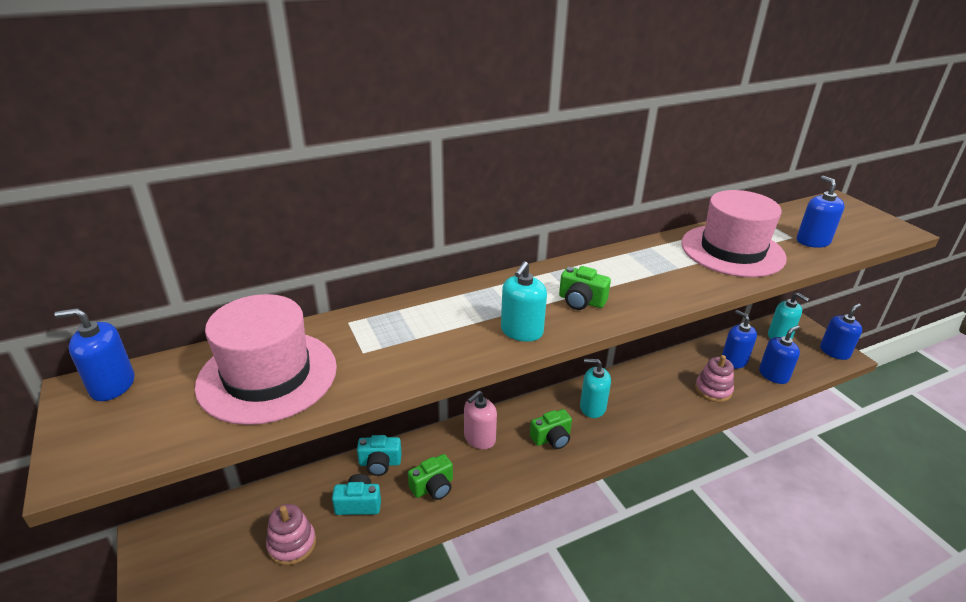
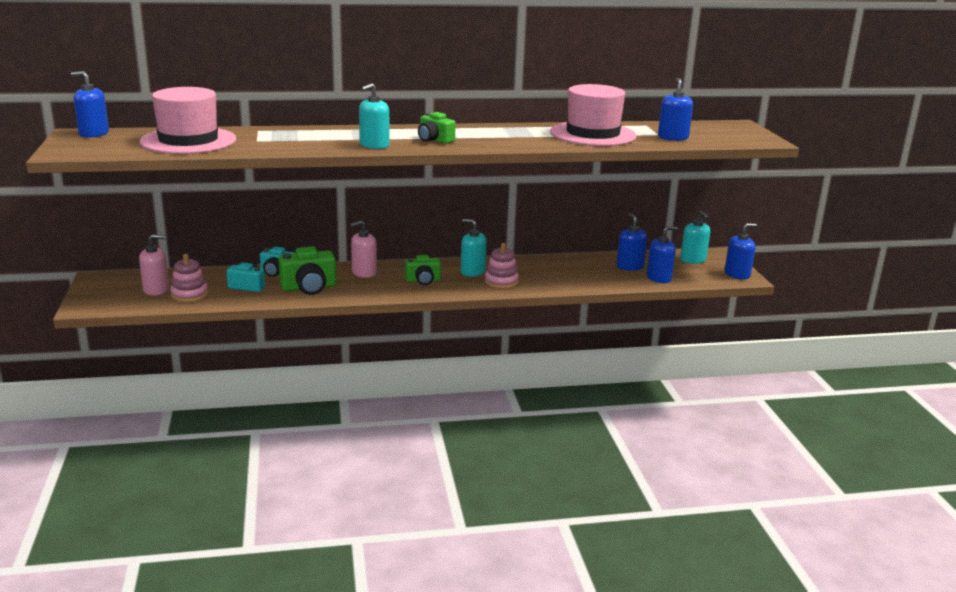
camera: 15 degrees right, 10 degrees down
(243, 544) = (156, 290): none -> pink soap dispenser
(433, 487) = (309, 288): green camera -> green camera, size x1.54
(713, 390) = (591, 278): pink stacking toy -> pink stacking toy (501, 282)

